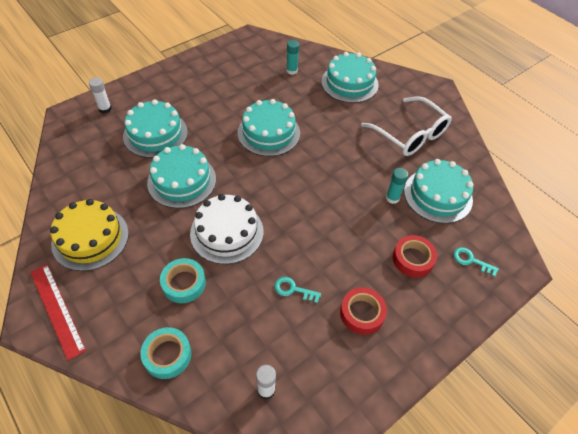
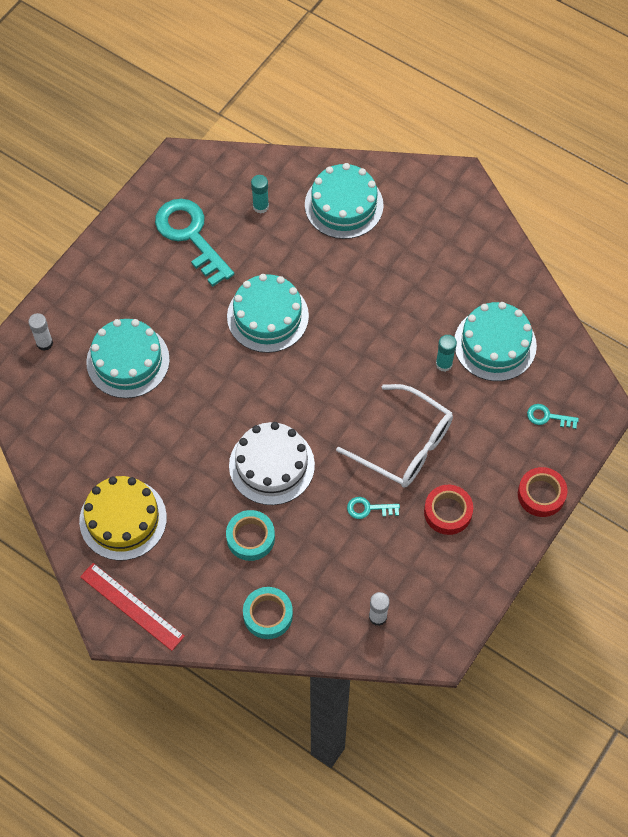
camera: 15 degrees left, 10 degrees up
(182, 181) = (191, 416): turquoise cake -> none
(237, 75) = (190, 236): none -> turquoise key
(410, 134) = (442, 266): white glasses -> white glasses (405, 445)
(413, 259) = (485, 434): red tape -> red tape (541, 494)

